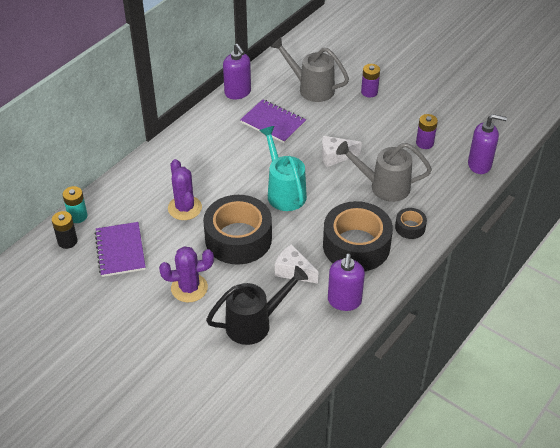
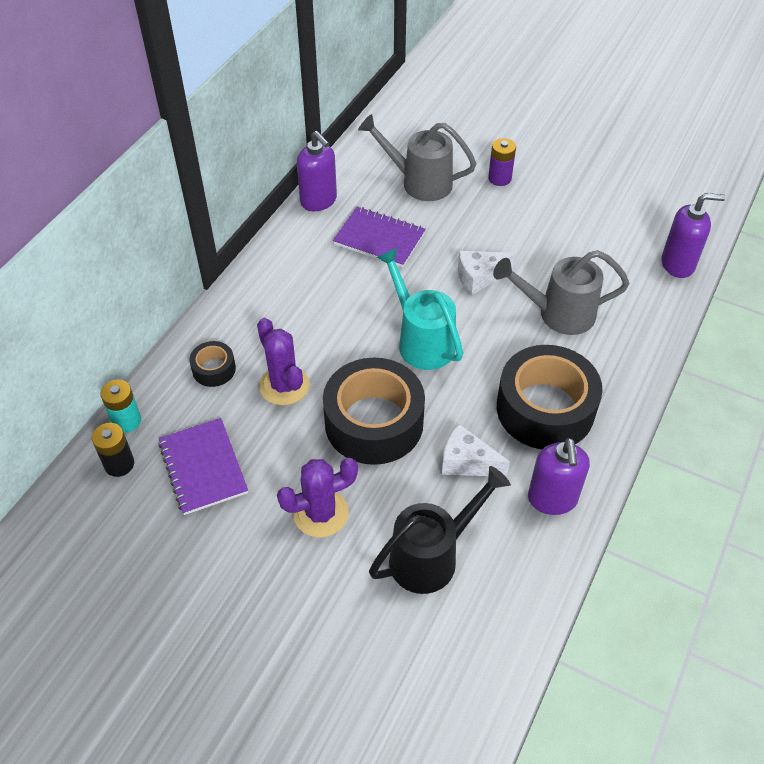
camera: 10 degrees left, 5 degrees up
(410, 227) = (612, 370): black tape -> black tape (214, 369)
(424, 143) = (595, 242): purple battery -> none

